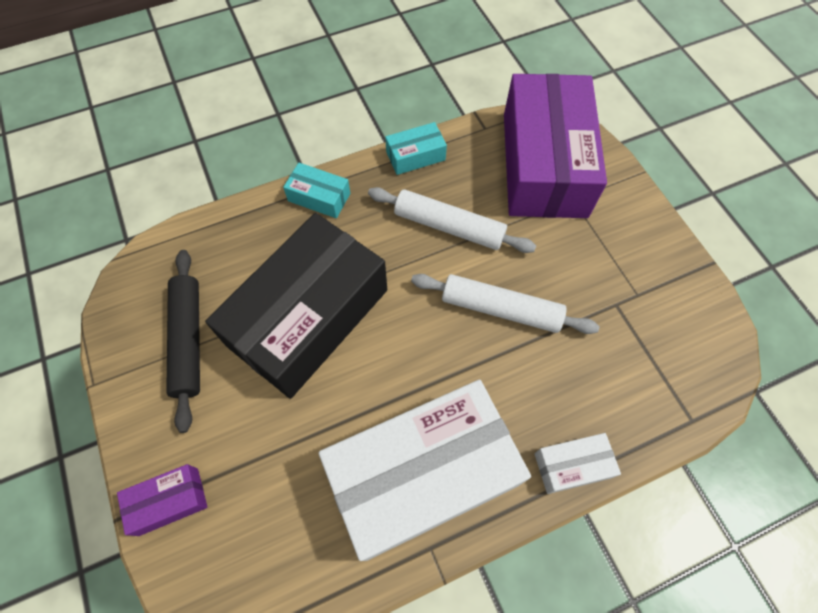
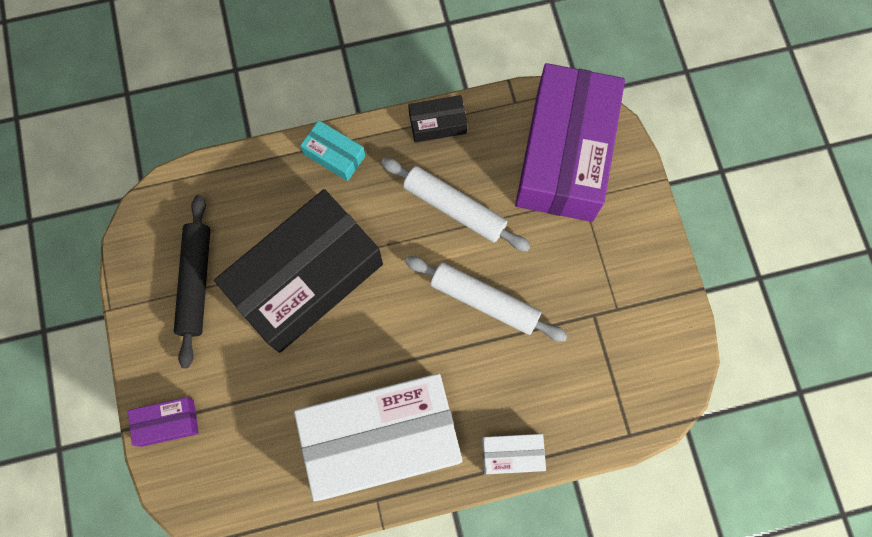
camera: 10 degrees right, 10 degrees up
(415, 156) = (437, 124): turquoise box -> black box

